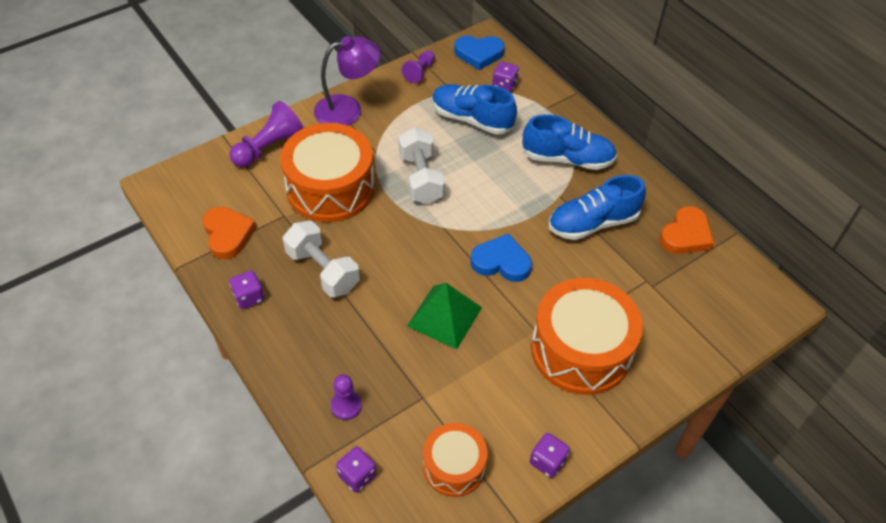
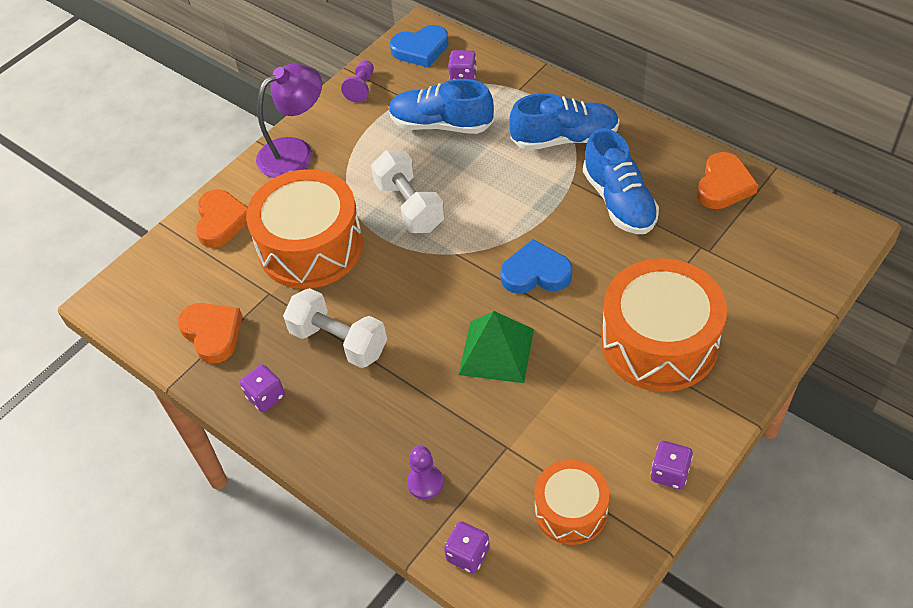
camera: 10 degrees left, 0 degrees up
(269, 147) = (221, 221): purple pawn -> orange heart
(592, 223) = (619, 201): blue shoe -> blue shoe turned 75 degrees counterclockwise

